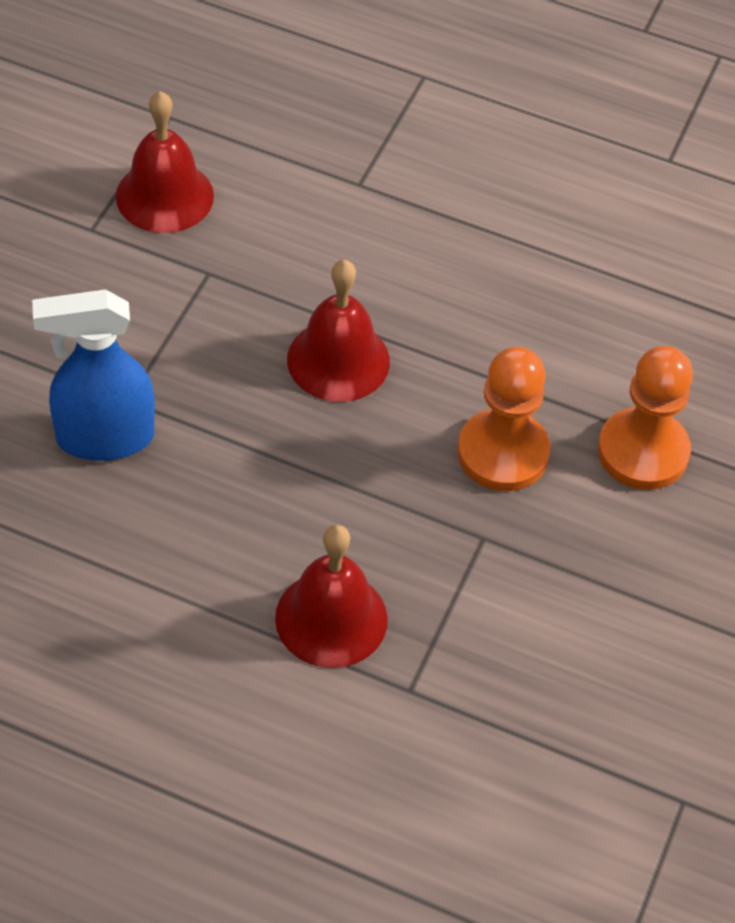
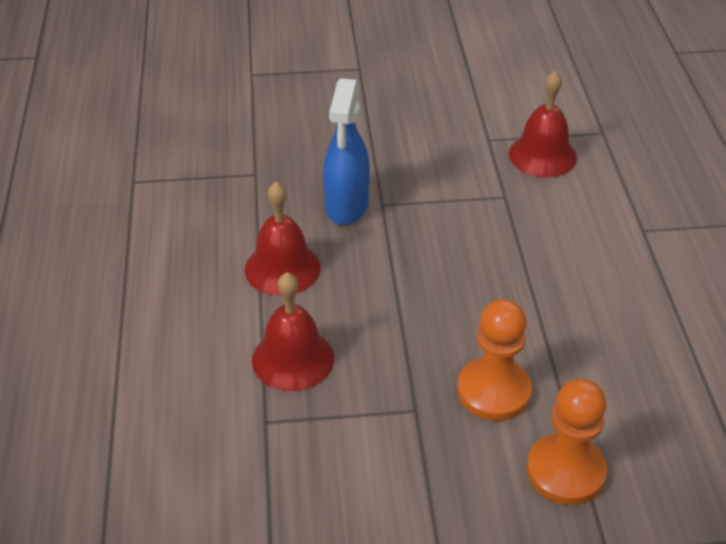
camera: 65 degrees right, 10 degrees down
(104, 438) = (346, 206): blue spray bottle -> blue spray bottle turned 135 degrees counterclockwise
(338, 360) = (494, 279): red bell -> red bell (282, 268)

